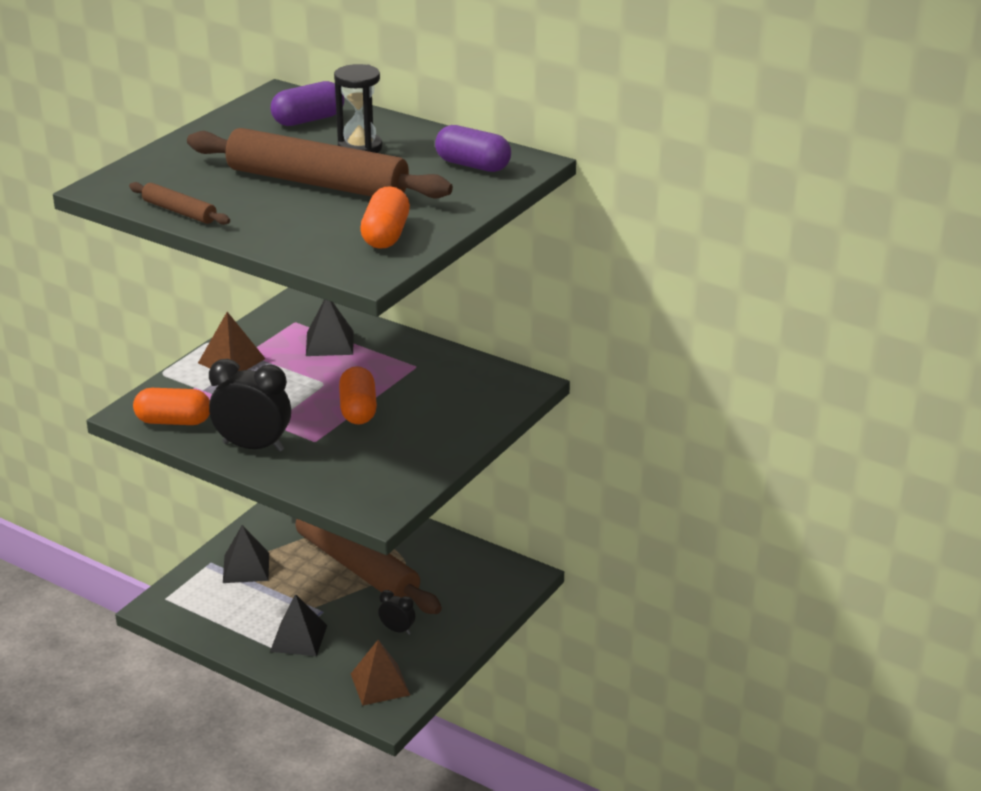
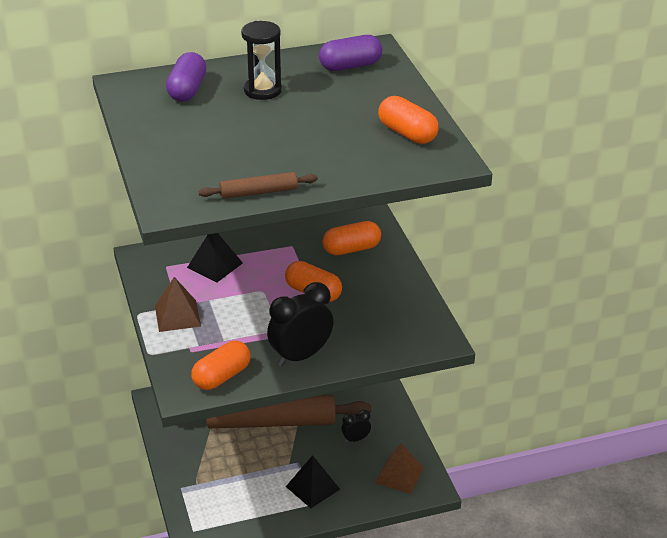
camera: 50 degrees left, 5 degrees up
(246, 567) = (208, 473): black pyramid -> none
(317, 183) = (293, 126): brown rolling pin -> none
(457, 398) = (351, 249): none -> orange capsule

